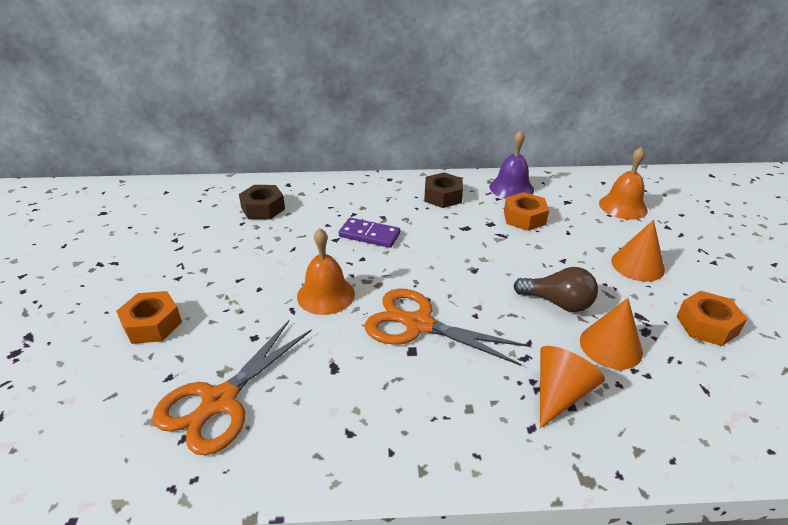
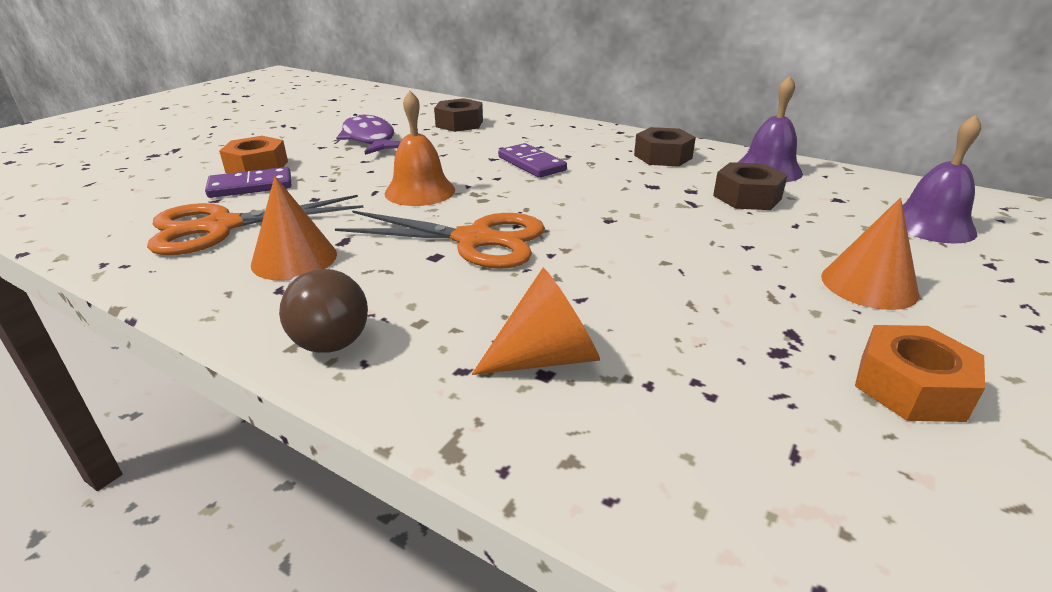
camera: 35 degrees right, 5 degrees down
(180, 348) = (250, 186): none -> purple domino
(211, 253) = (370, 139): none -> purple fish
(419, 324) = (474, 240): orange scissors -> orange scissors turned 135 degrees clockwise
(524, 218) = (747, 197): orange nut -> brown nut
(558, 303) = (677, 279): brown light bulb -> brown light bulb (325, 333)
(611, 346) = (695, 344): orange cone -> orange cone (294, 259)
(623, 206) = (931, 225): orange bell -> purple bell

